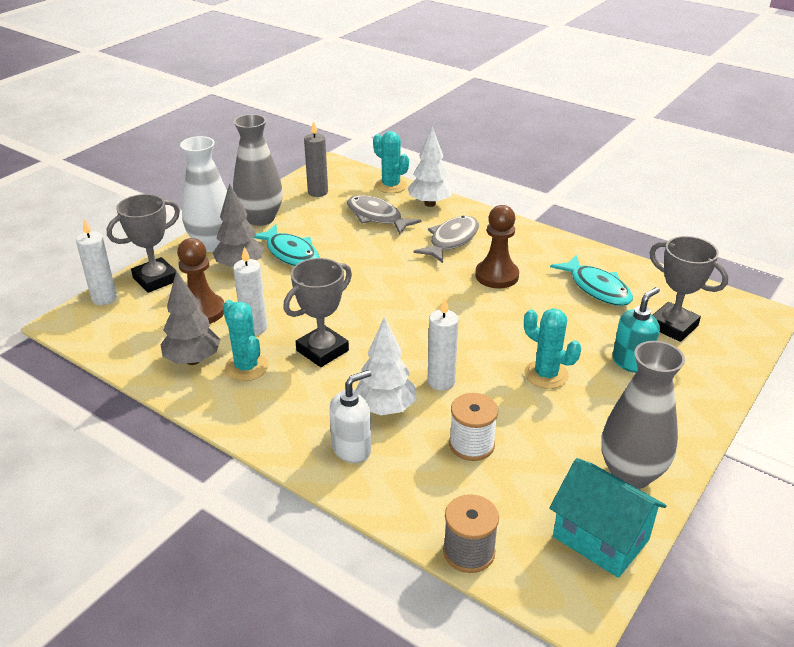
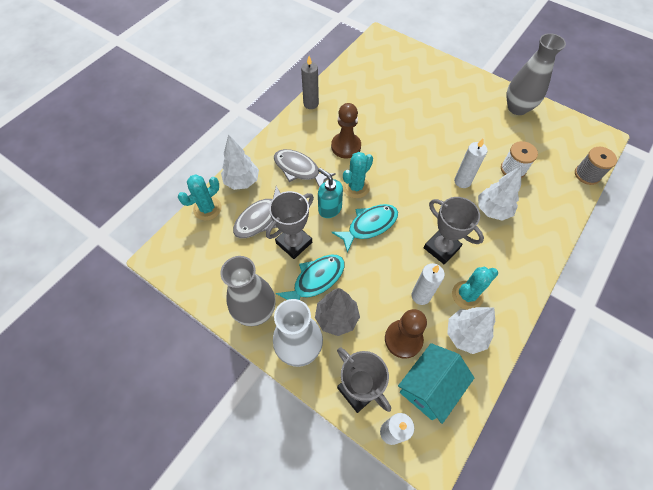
camera: 90 degrees left, 25 degrees up
(193, 360) = (465, 335): grey tree -> white tree
(318, 192) = (211, 266): grey candle -> grey candle (311, 104)
(352, 449) = (531, 226): white soap dispenser -> none
(546, 374) = (447, 131): turquoise cactus -> turquoise cactus (356, 187)
(596, 288) = (358, 98): turquoise fish -> turquoise fish (369, 226)
(600, 538) = (562, 124): turquoise house -> turquoise house (429, 387)
(631, 362) = (430, 94): turquoise soap dispenser -> turquoise soap dispenser (329, 208)
(673, 326) = (395, 72): grey trophy -> grey trophy (294, 243)

